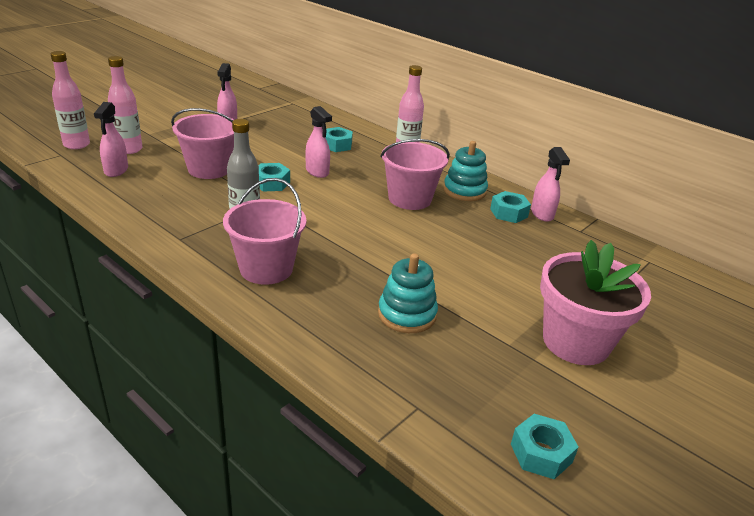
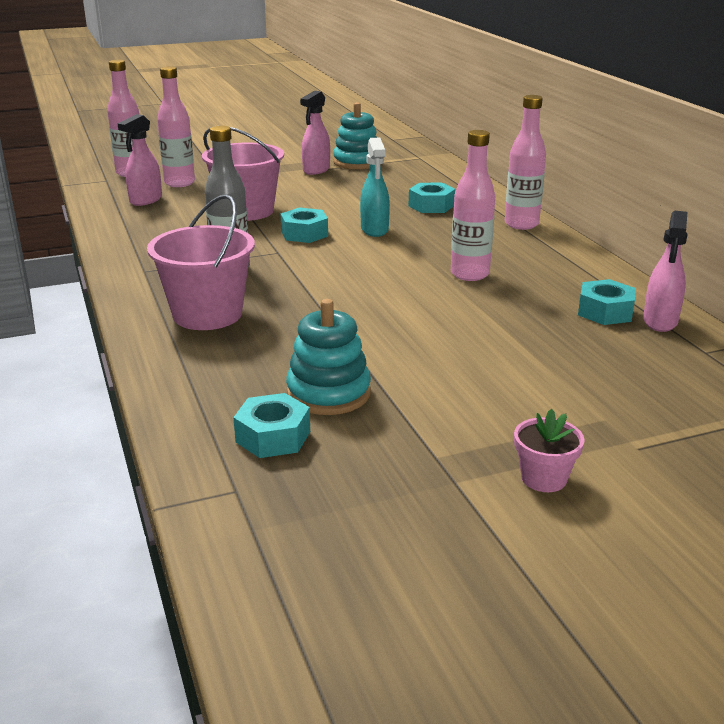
camera: 30 degrees right, 5 degrees down
(317, 172) = (374, 230): pink spray bottle -> turquoise spray bottle
(409, 199) = (469, 274): pink bucket -> pink bottle
(464, 191) = (562, 277): turquoise stacking toy -> turquoise stacking toy (357, 162)
(541, 453) = (345, 586): turquoise nut -> turquoise nut (273, 436)
(576, 342) = (543, 478): pink flower pot -> pink flower pot, size x0.42

